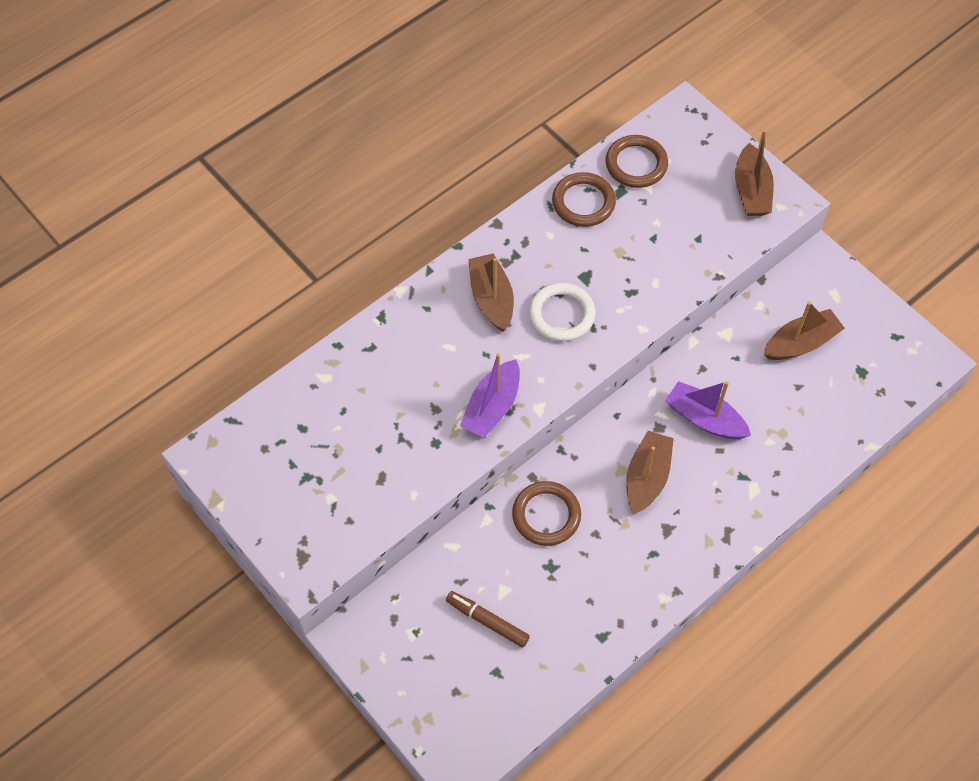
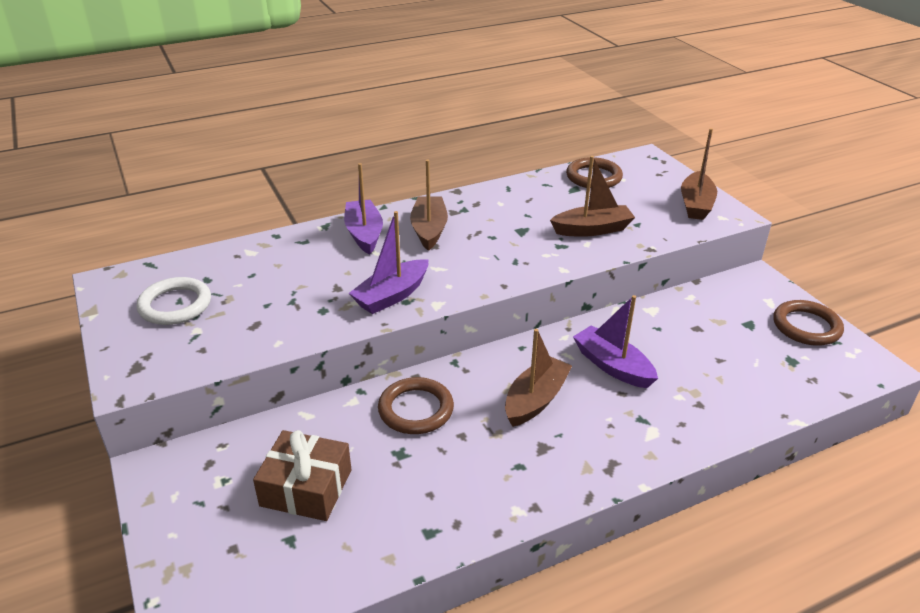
camera: 15 degrees right, 25 degrees down
(427, 321) = (364, 234): none -> purple boat
(487, 621) = (306, 487): brown marker -> brown gift
(561, 314) = (489, 249): white ring -> white ring (175, 305)
(583, 202) = (538, 190): brown ring -> brown ring (806, 326)
(801, 343) = (728, 329): brown boat -> brown boat (592, 229)

